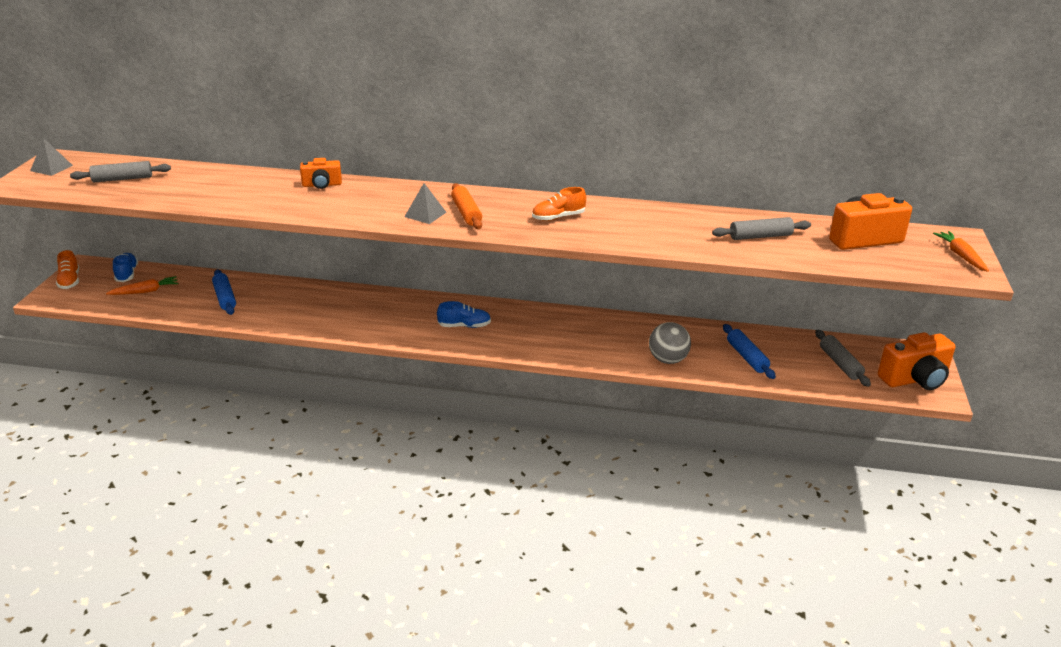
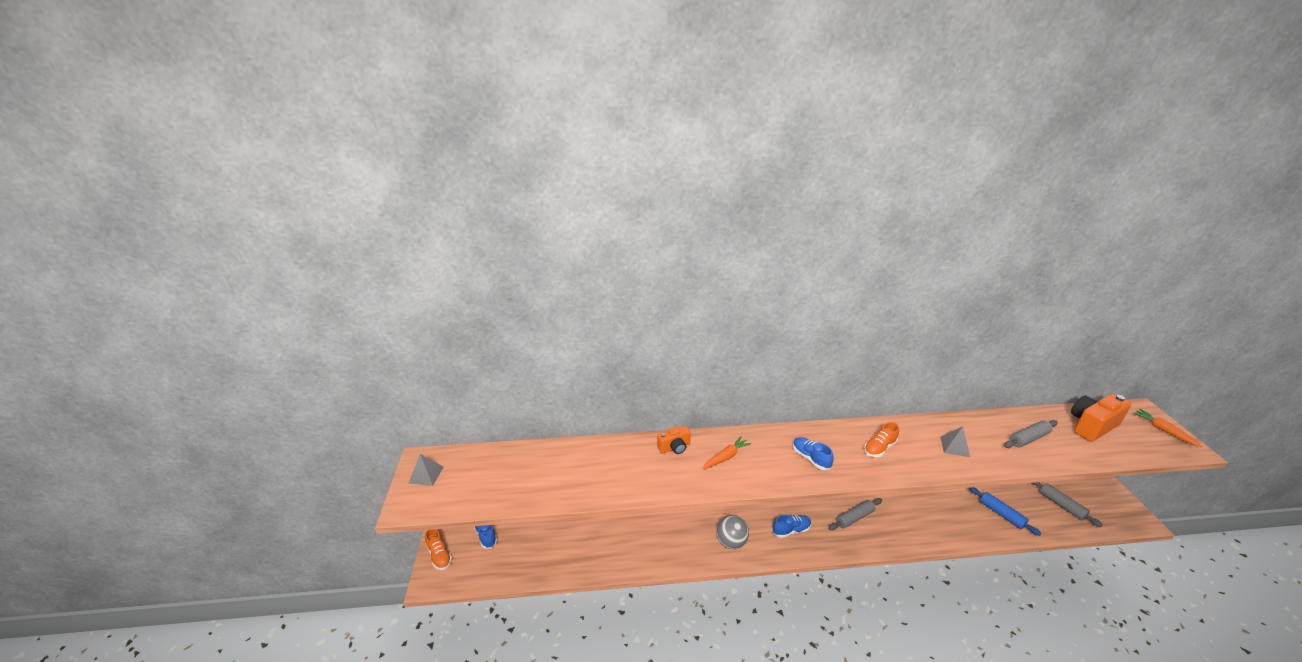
camera: 15 degrees left, 0 degrees up
(122, 179) = (501, 476): grey rolling pin -> grey rolling pin (854, 518)
(145, 291) = (514, 553): orange carrot -> orange carrot (726, 457)
(225, 298) = (586, 544): blue rolling pin -> none
(425, 214) = (782, 467): grey pyramid -> grey pyramid (955, 446)
(466, 213) = (810, 458): orange rolling pin -> blue shoe
(668, 360) = (954, 531): grey ball -> grey ball (731, 542)
(915, 379) = (1116, 509): orange camera -> none

